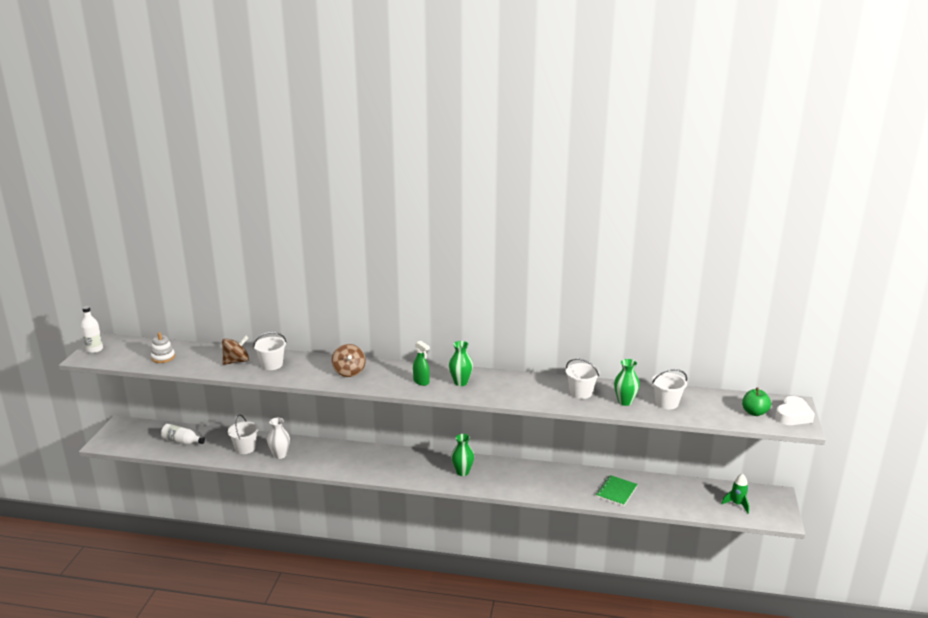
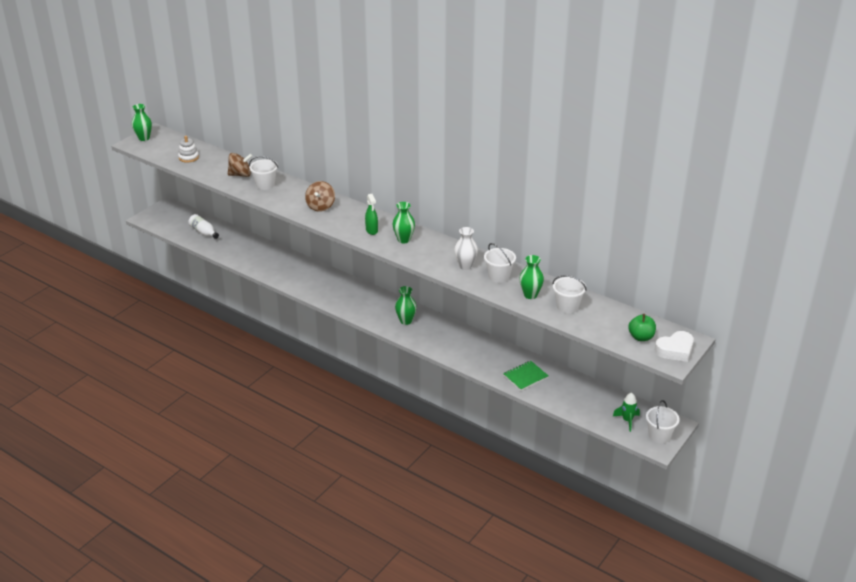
camera: 25 degrees right, 10 degrees up
(94, 349) = (144, 138): white bottle -> green vase
(245, 448) = (247, 251): white bucket -> white bucket (659, 435)
(280, 455) = (270, 264): white vase -> white vase (465, 266)

